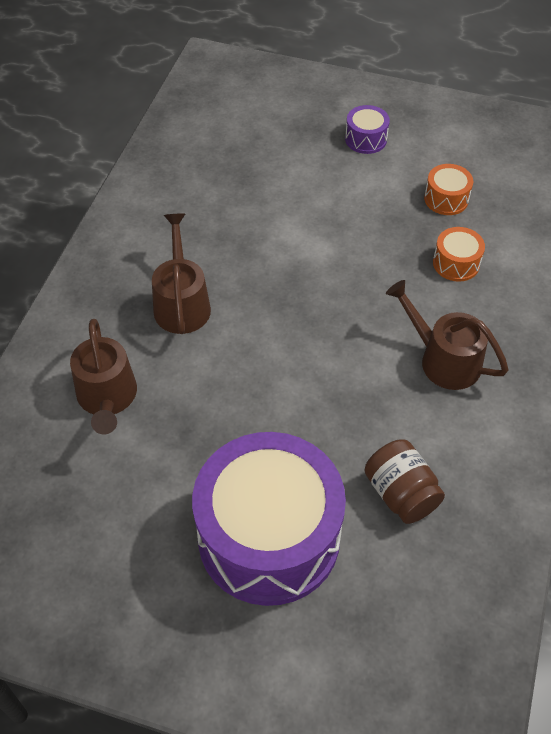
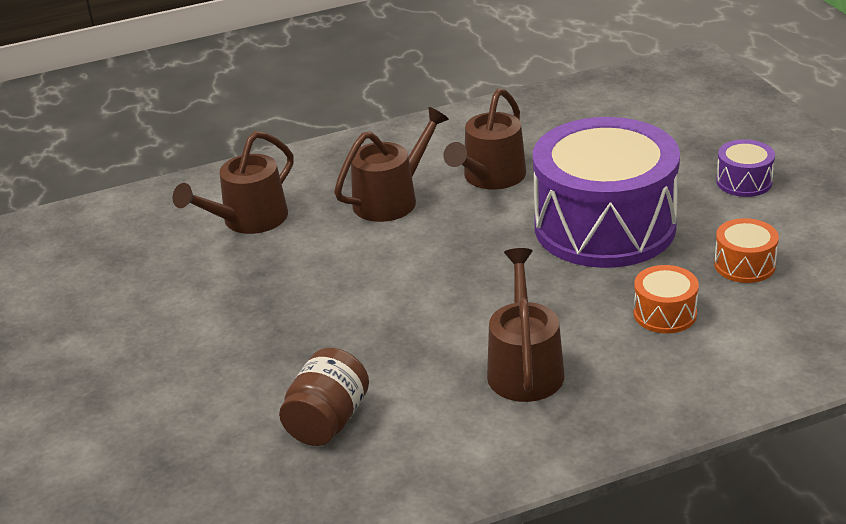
camera: 55 degrees right, 20 degrees down
(219, 238) = (490, 177): none -> brown watering can
(269, 537) = (198, 370): purple drum -> purple drum (604, 226)

